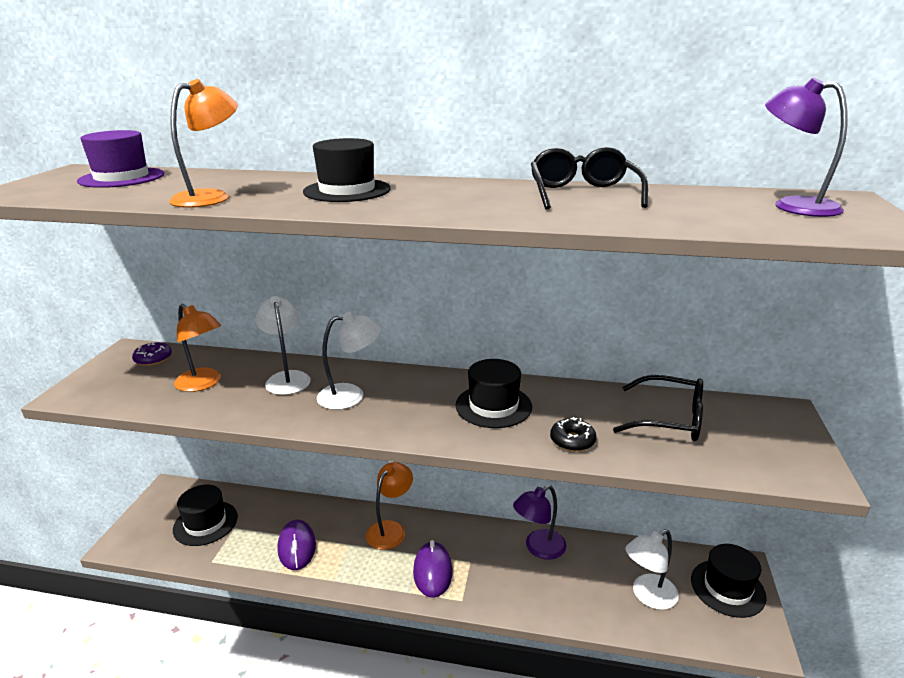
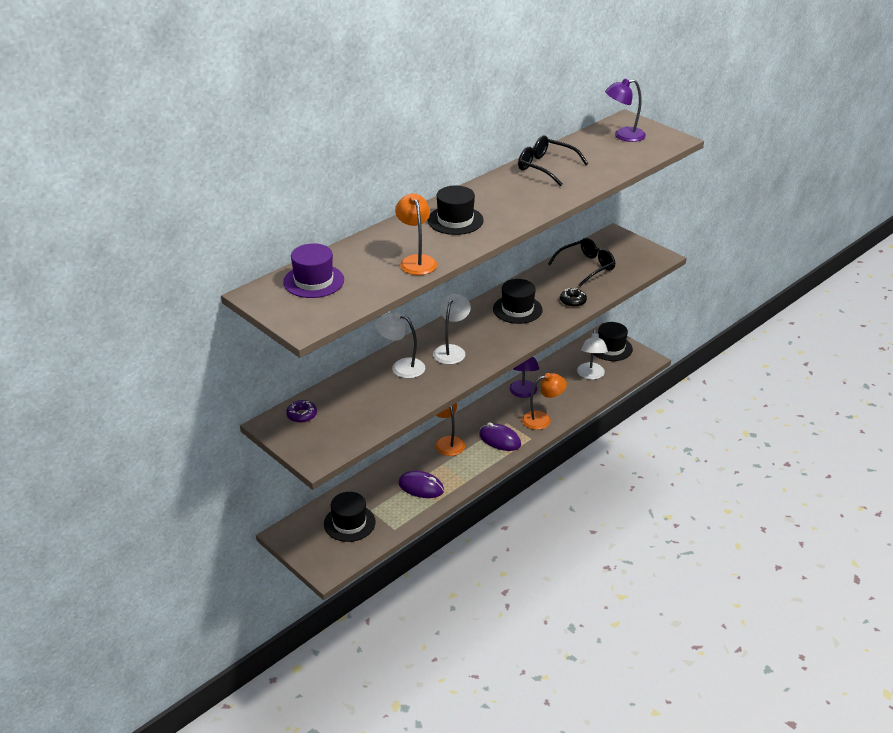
camera: 55 degrees left, 10 degrees up
(203, 384) = (369, 401): orange lamp -> orange lamp (542, 419)

